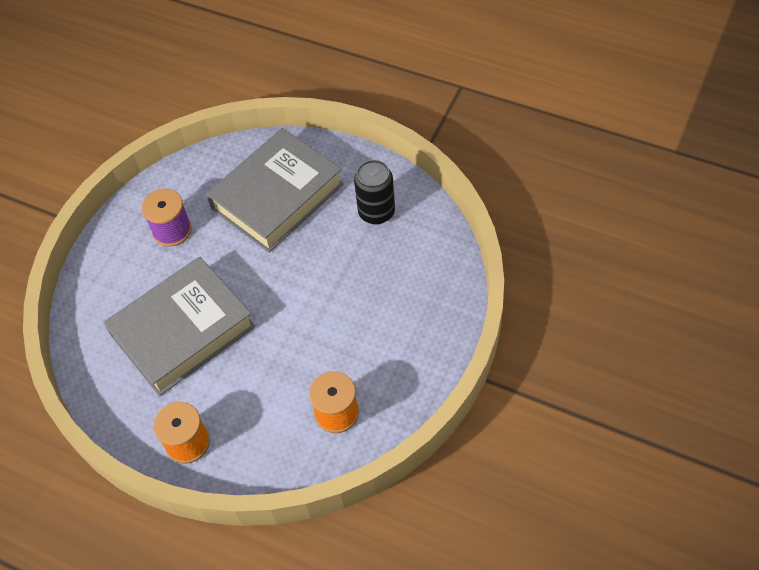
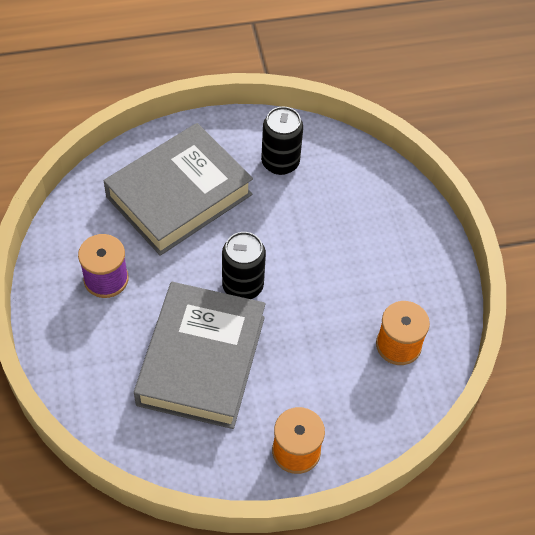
camera: 45 degrees left, 0 degrees up
(261, 293) = (242, 286): none -> black can
(277, 196) = (179, 195): grey book -> grey book turned 45 degrees clockwise

